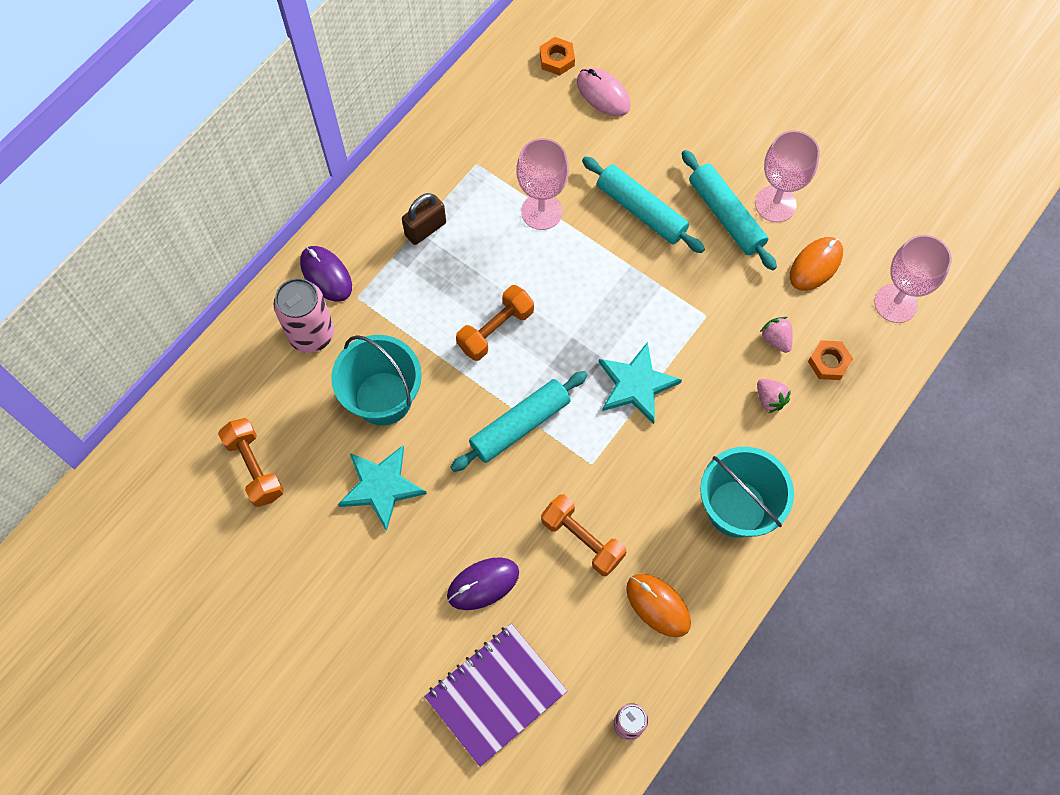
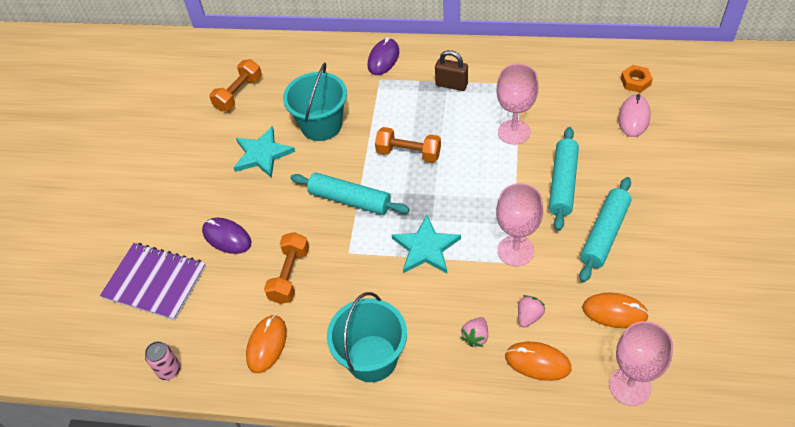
camera: 65 degrees right, 15 degrees down
(311, 334) = (340, 73): pink can -> none
(775, 204) = (643, 260): pink goblet -> pink goblet (515, 251)
(828, 362) = (537, 362): orange nut -> orange mouse

